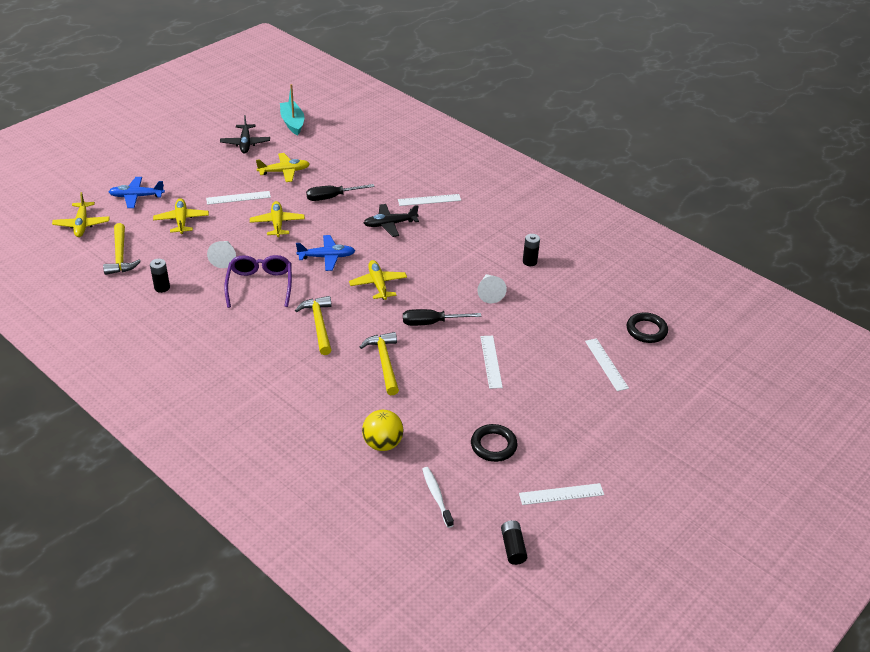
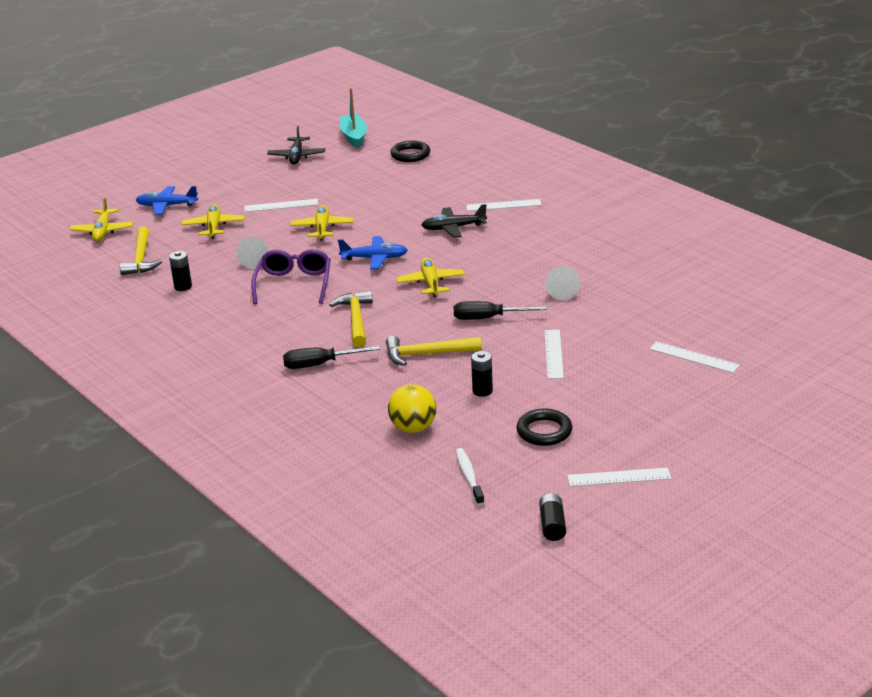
camera: 10 degrees right, 10 degrees down
(284, 172) = (337, 181): yellow plane -> none
(332, 197) = (389, 204): black screwdriver -> black screwdriver (320, 364)
(384, 362) = (427, 354): yellow hammer -> yellow hammer turned 90 degrees counterclockwise
(529, 262) = (615, 261): black battery -> black battery (482, 391)
(606, 364) = (694, 357): white ruler -> white ruler turned 45 degrees counterclockwise
(646, 330) = (749, 325): black ring -> black ring (410, 155)

